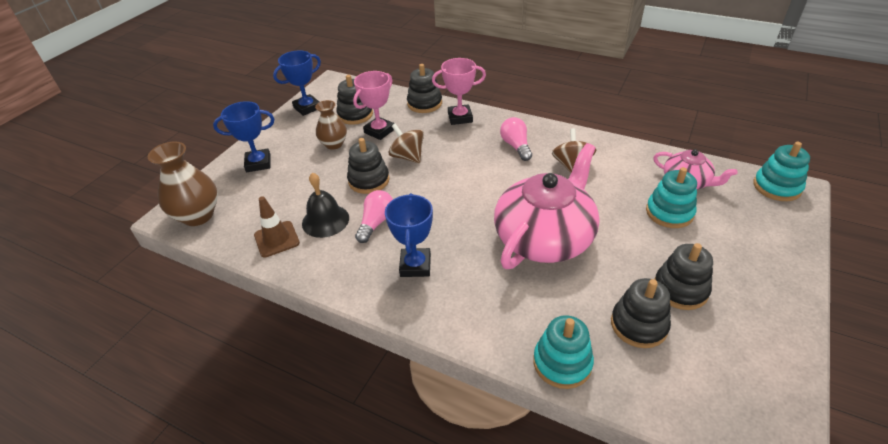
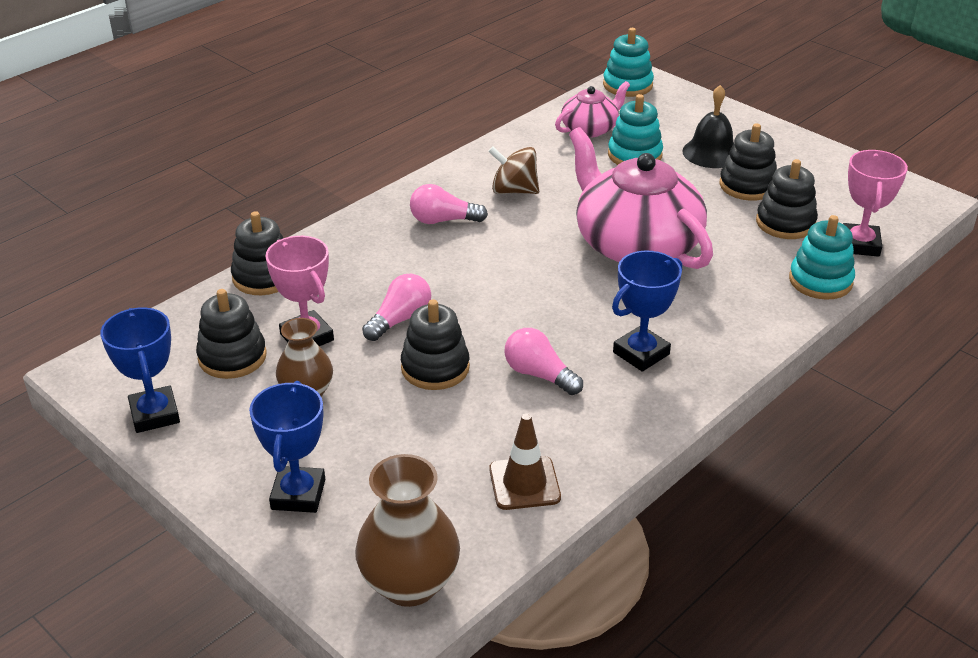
camera: 75 degrees left, 5 degrees down
(325, 220) = (507, 425): black bell -> black bell (711, 153)
(408, 157) = (400, 320): brown spinning top -> pink light bulb
(415, 265) = (641, 353): blue trophy -> blue trophy turned 60 degrees counterclockwise
(460, 117) = (334, 251): pink trophy -> pink trophy (860, 244)

